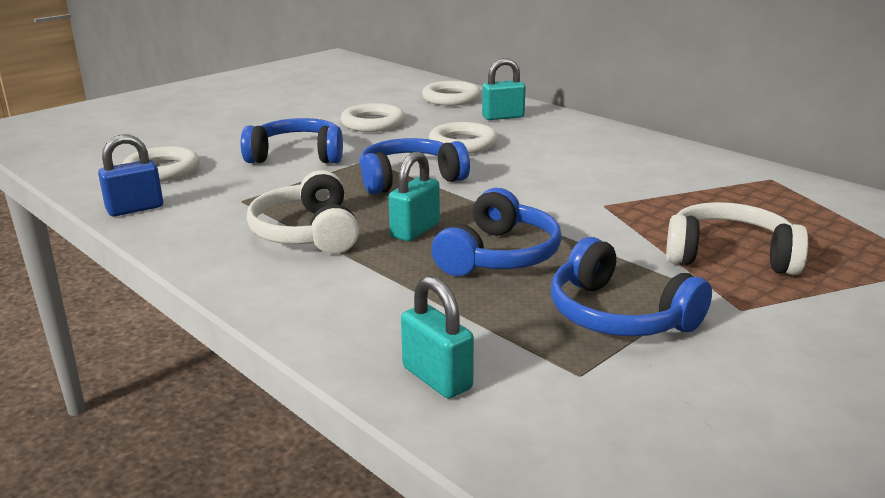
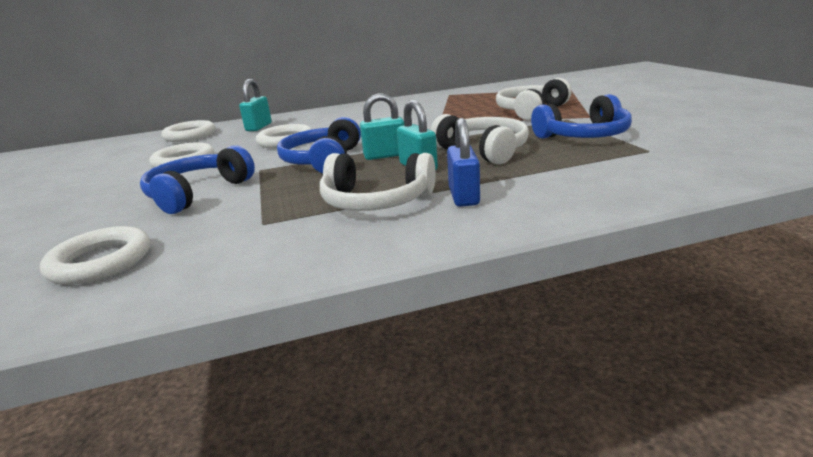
camera: 60 degrees left, 0 degrees up
(135, 209) = (189, 283): blue padlock -> blue padlock (463, 196)
(437, 378) = (644, 181): turquoise padlock -> turquoise padlock (385, 155)
(499, 255) = (483, 150): blue headphones -> white headphones

